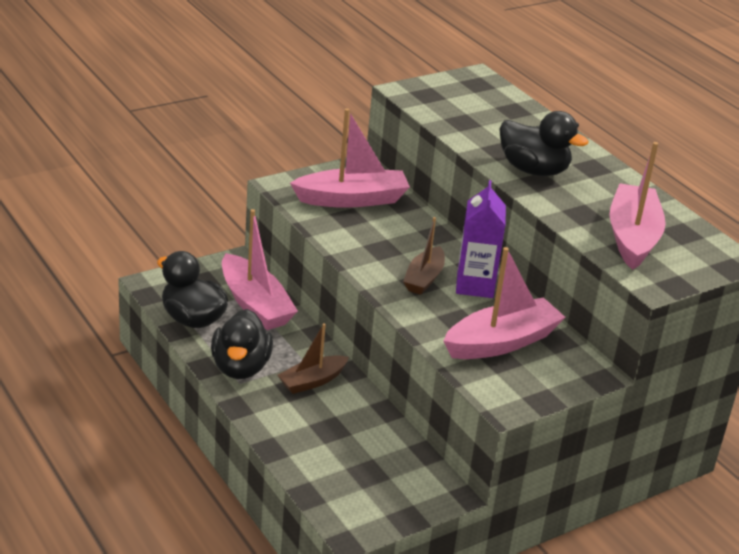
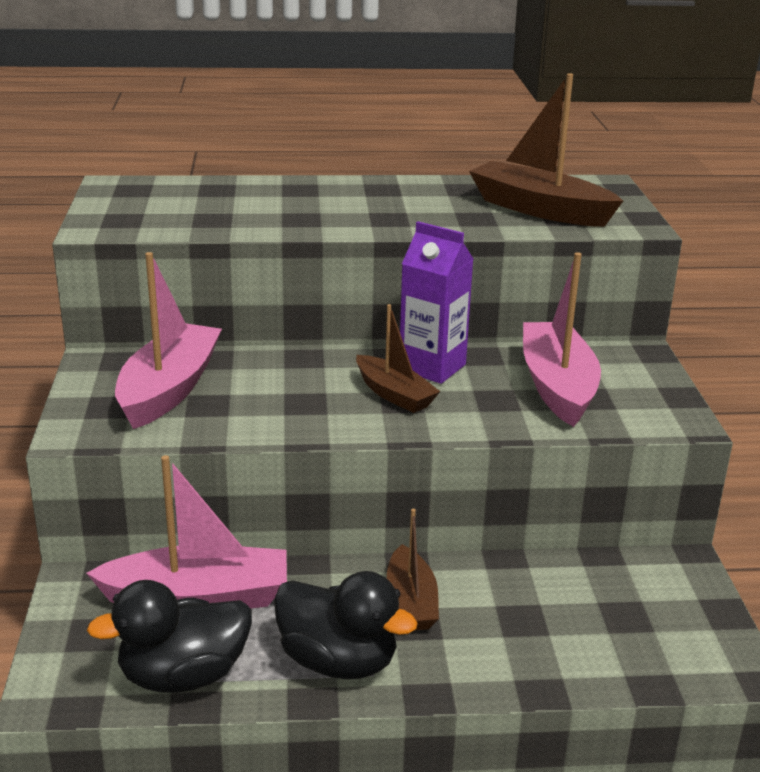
camera: 60 degrees left, 5 degrees down
(533, 170) = (362, 215): black duck -> none
(632, 237) = (540, 209): pink boat -> brown boat

